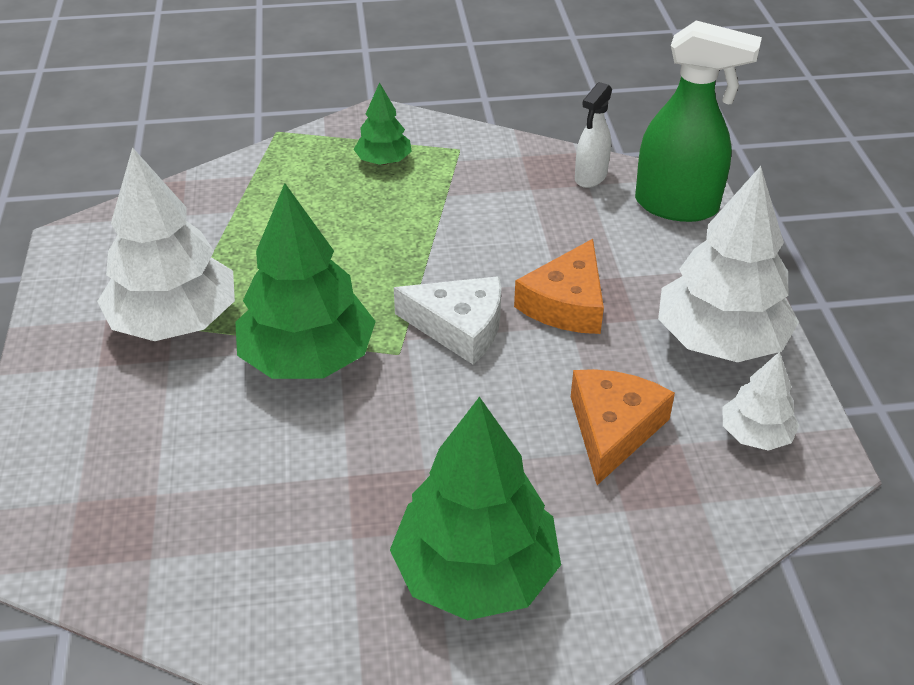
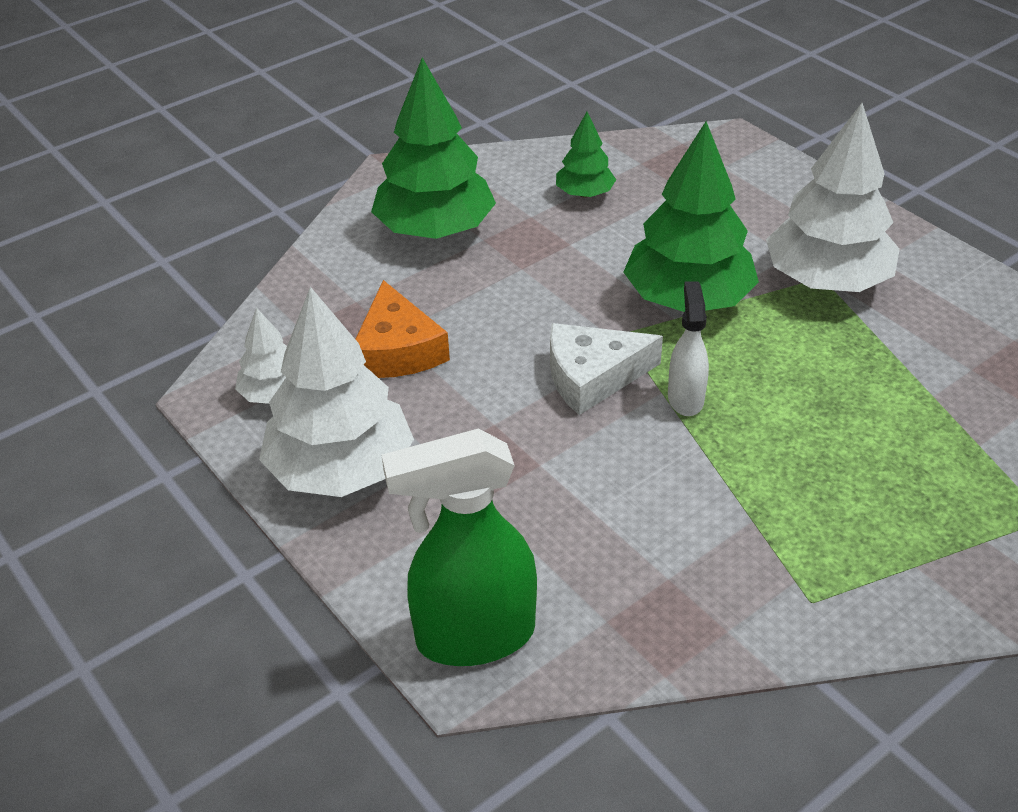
camera: 150 degrees right, 0 degrees up
(383, 161) = (873, 534): green tree -> green tree (584, 193)
(566, 303) = (514, 443): orange cheese -> none
(590, 177) = (612, 634): white spray bottle -> white spray bottle (685, 398)

